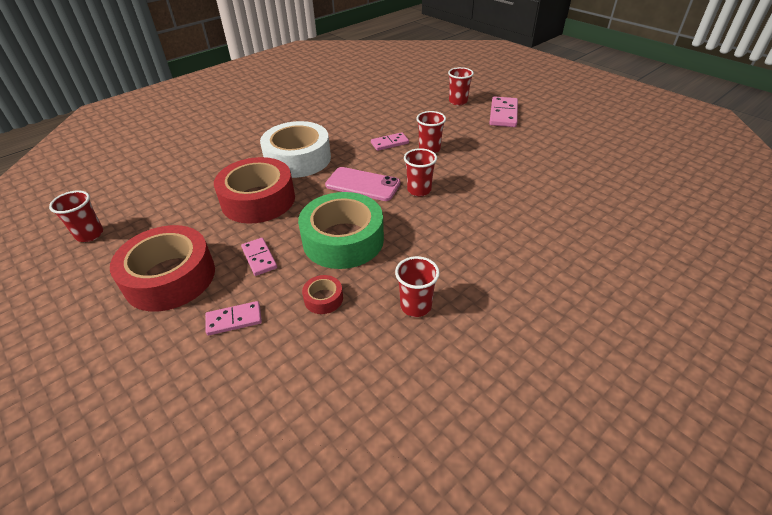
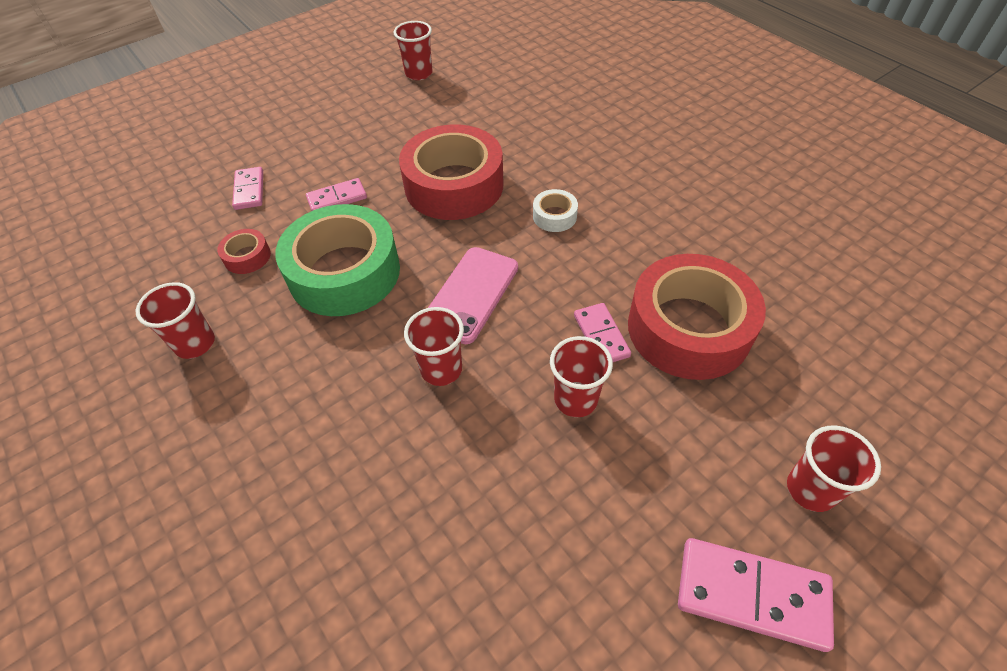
camera: 95 degrees right, 10 degrees up
(170, 277) = (330, 138): red tape -> red tape (688, 328)
(298, 159) = (554, 216): white tape -> white tape, size x0.42

